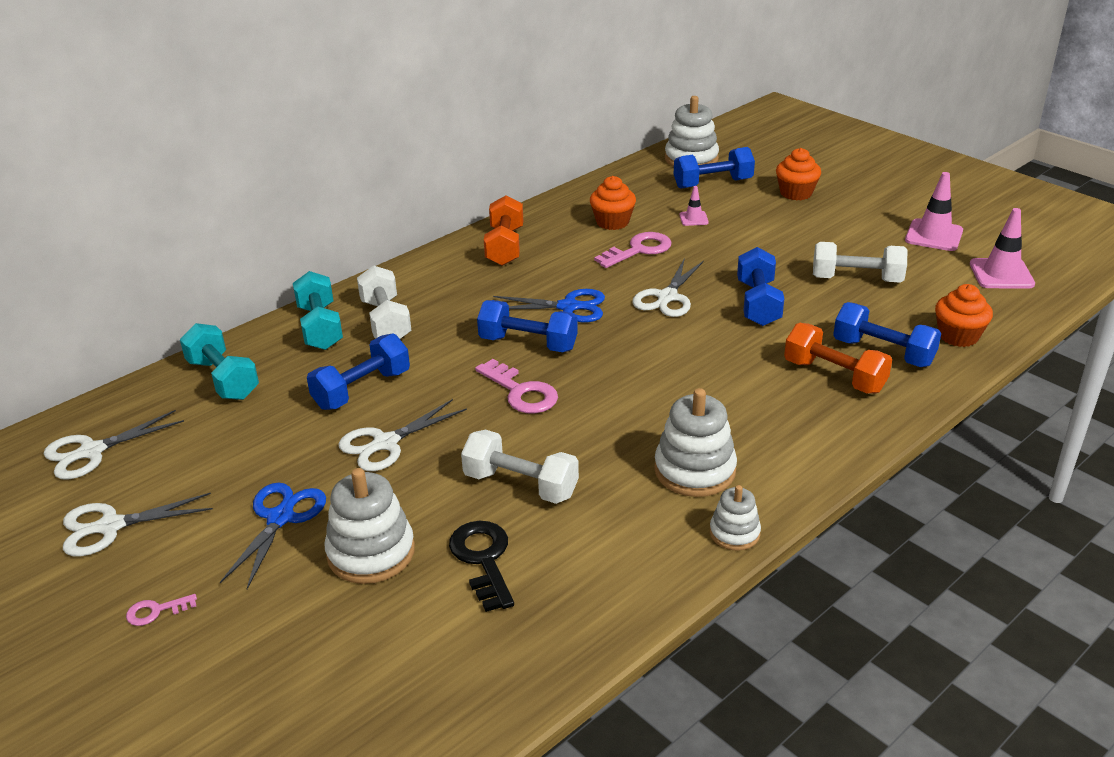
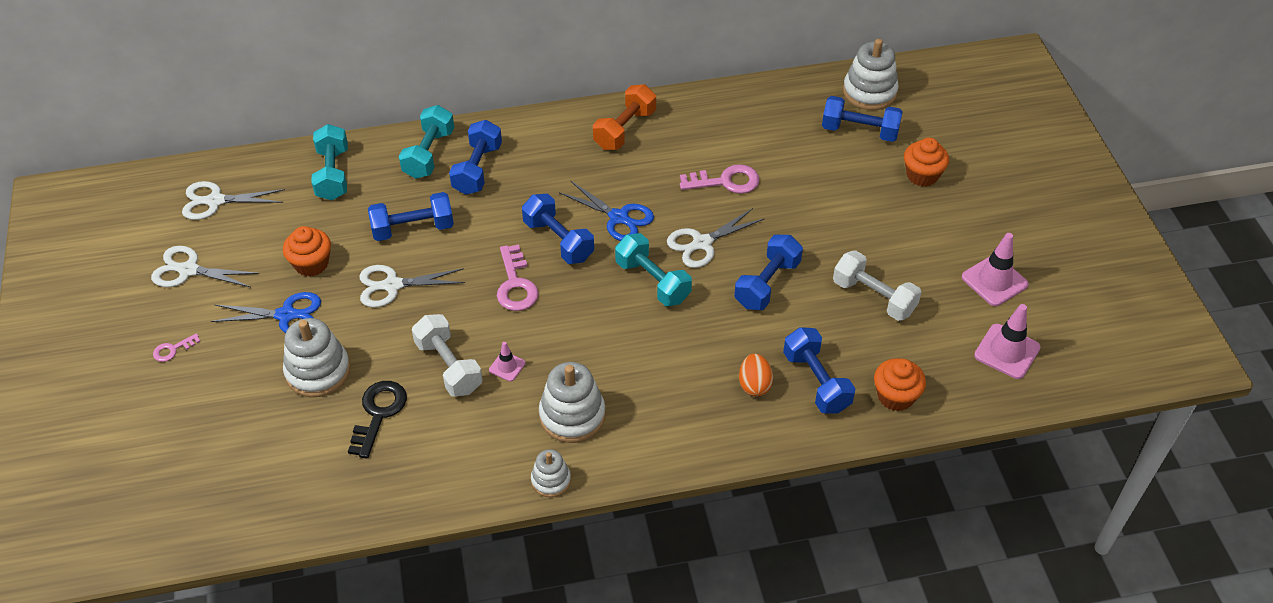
camera: 30 degrees right, 15 degrees up
(156, 611) = (173, 349): pink key -> pink key turned 45 degrees counterclockwise
(280, 518) = (286, 315): blue scissors -> blue scissors turned 45 degrees clockwise
(386, 321) = (477, 169): white dumbbell -> blue dumbbell
(612, 222) = (733, 140): orange cupcake -> orange cupcake (311, 264)
(653, 340) = (652, 281): none -> turquoise dumbbell
(693, 219) = (803, 166): pink traffic cone -> pink traffic cone (507, 366)
(834, 376) = (754, 385): orange dumbbell -> orange egg

